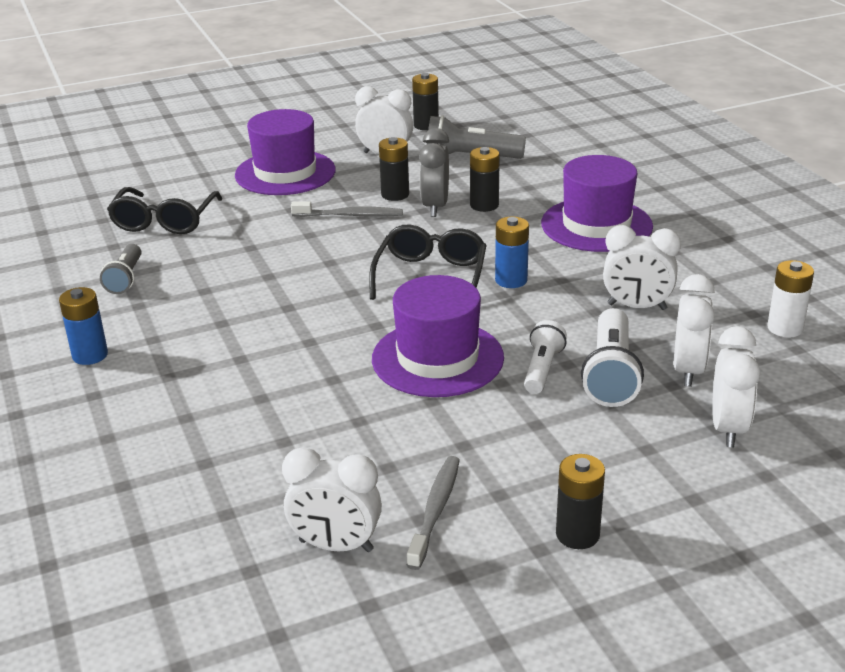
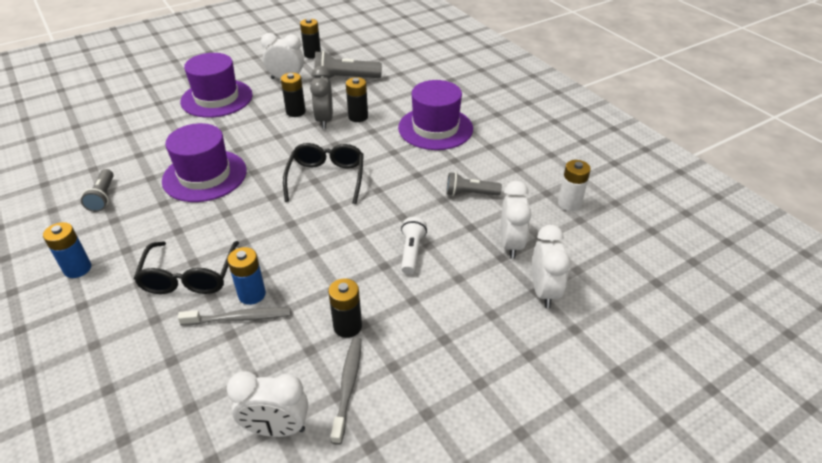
camera: 10 degrees left, 10 degrees up
(164, 221) = (130, 145): black glasses -> black glasses (189, 277)
(350, 215) = (265, 131): grey toothbrush -> grey toothbrush (239, 318)
(437, 358) = (337, 249): purple hat -> purple hat (204, 175)
(511, 280) = (382, 178): blue battery -> blue battery (252, 294)
(577, 534) = (452, 397): black battery -> black battery (347, 326)
(610, 374) = (459, 252): white flashlight -> none
(637, 307) = (470, 193): white clock -> grey flashlight

